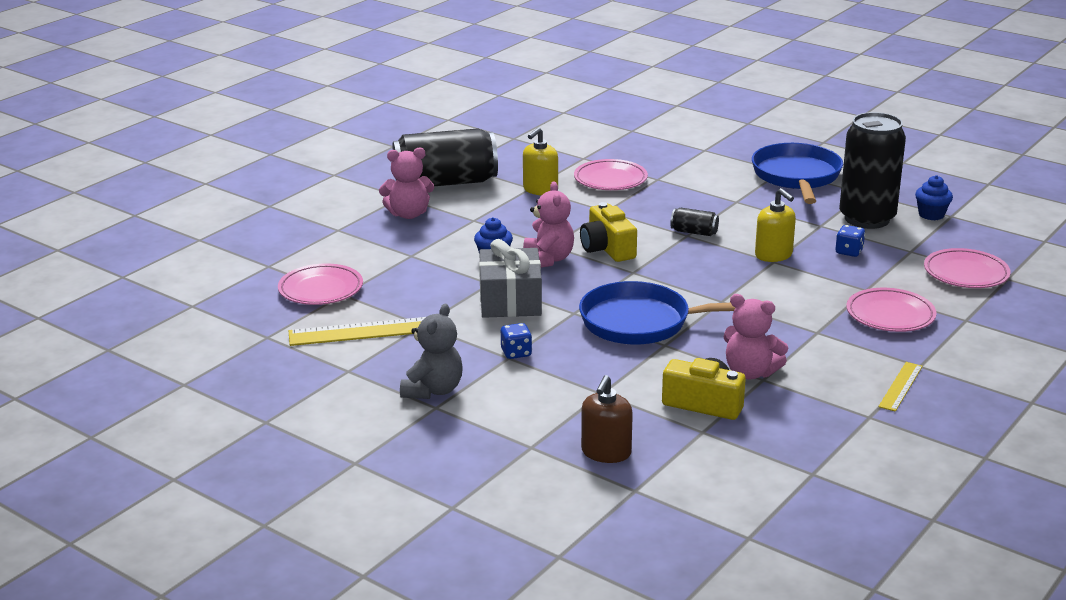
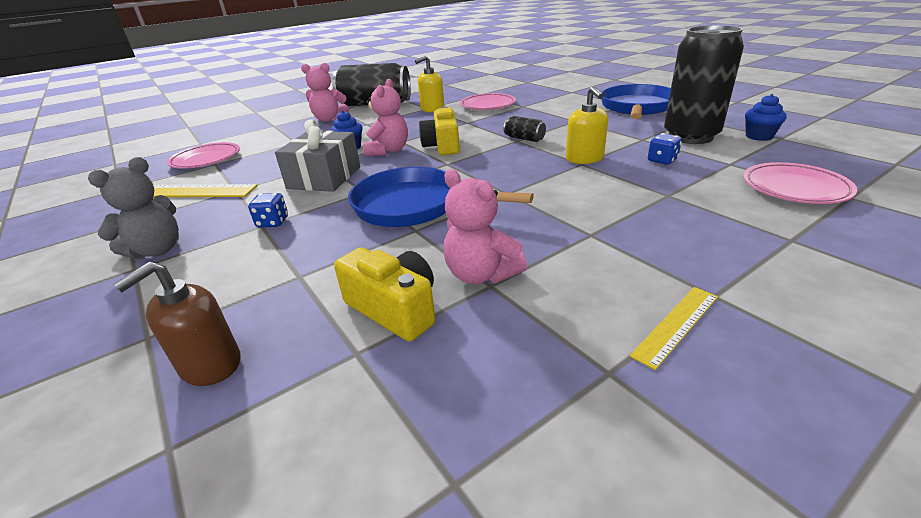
camera: 20 degrees right, 5 degrees up
(890, 315) = (689, 224): pink plate -> none

